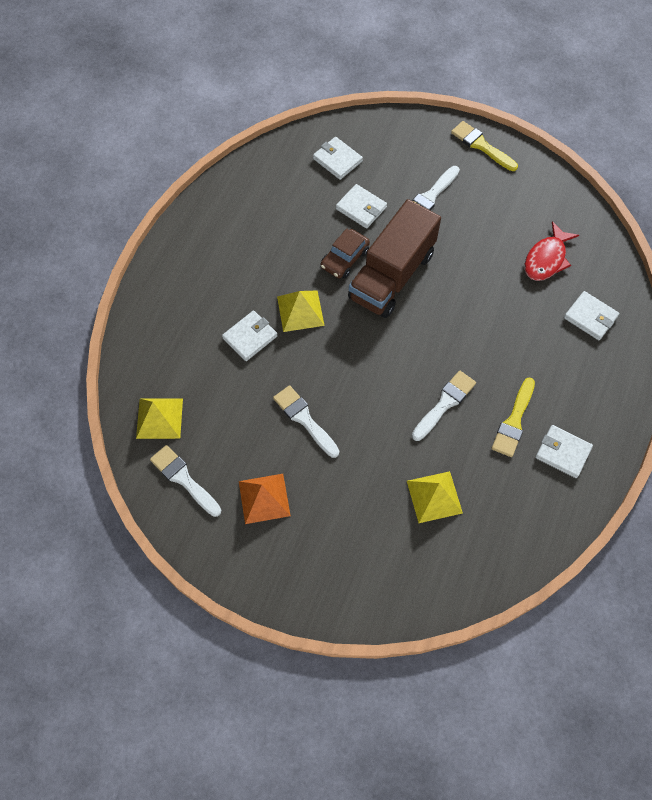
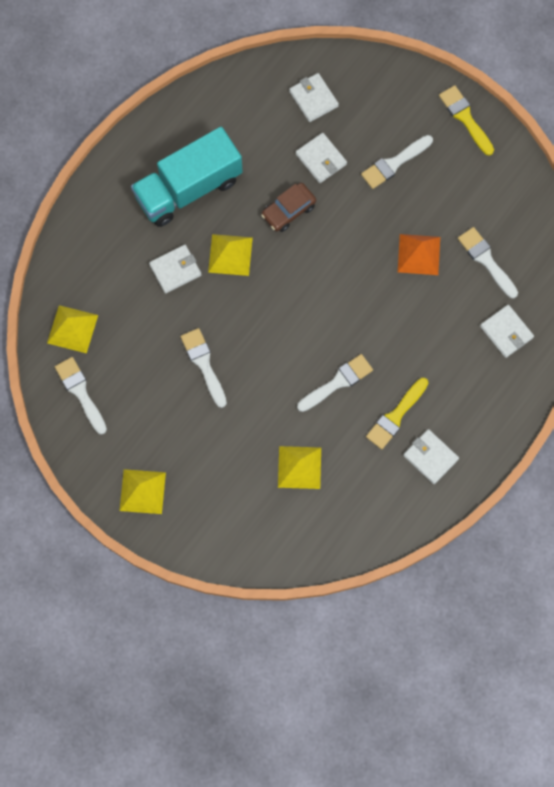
camera: 15 degrees right, 10 degrees up
(242, 261) = (188, 188): none -> turquoise truck
(264, 498) = (147, 429): orange pyramid -> orange pyramid (419, 254)
(277, 564) = (142, 491): none -> yellow pyramid
(392, 276) = (328, 240): brown truck -> none
(546, 259) = (486, 260): red fish -> white brush

